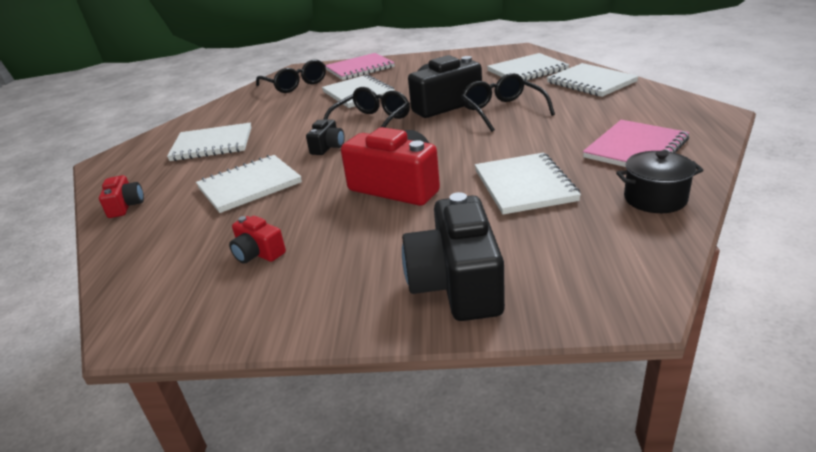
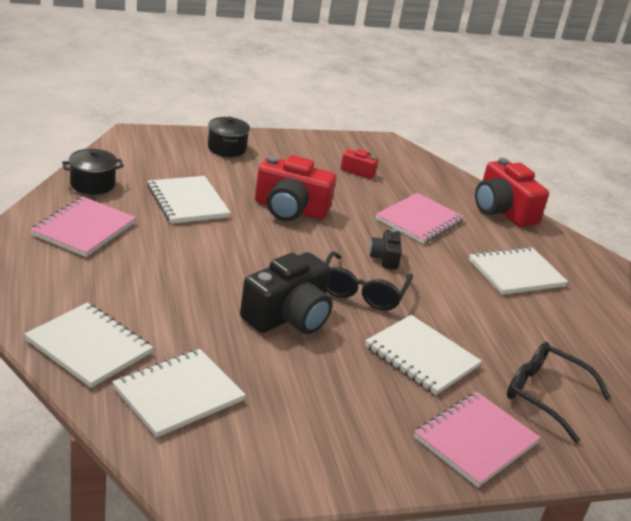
camera: 155 degrees right, 0 degrees up
(125, 206) = (502, 210): red camera -> red camera, size x1.98
(249, 185) = (419, 220): white notebook -> pink notebook
(457, 283) = (226, 148): black camera -> black pot
(502, 111) = (212, 297): black glasses -> none

